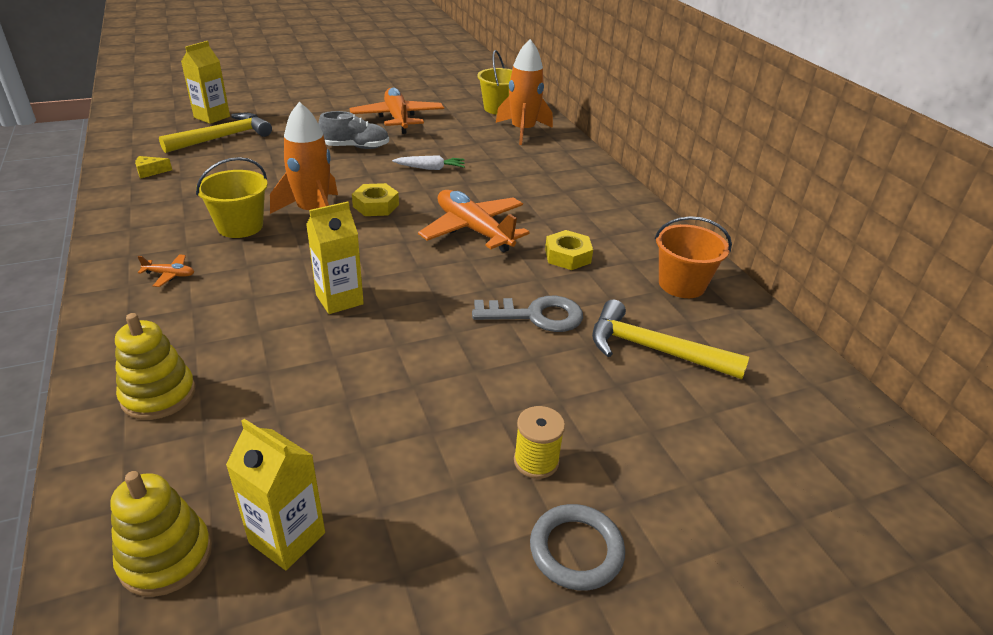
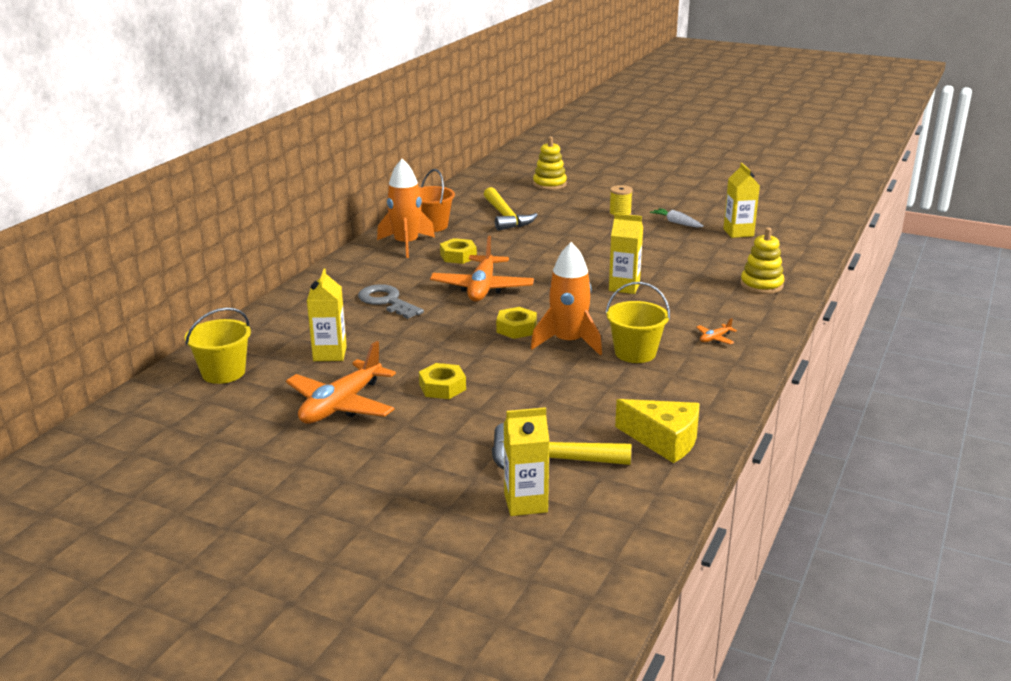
camera: 130 degrees left, 10 degrees down
(150, 172) = (664, 440): yellow cheese -> yellow cheese, size x2.19
(166, 557) = (787, 243): yellow stacking toy -> yellow stacking toy (549, 184)
(170, 275) = (715, 338): orange plane -> orange plane turned 90 degrees counterclockwise
(356, 147) = (442, 387): grey shoe -> yellow nut
(430, 168) = (421, 339): white carrot -> white carrot (676, 223)
(468, 138) = (330, 354): none -> yellow carton
(523, 131) = (270, 340): orange rocket -> orange rocket (406, 244)
(536, 315) = (532, 244): grey key -> grey key (387, 301)
(576, 550) = (641, 199): grey ring -> none

